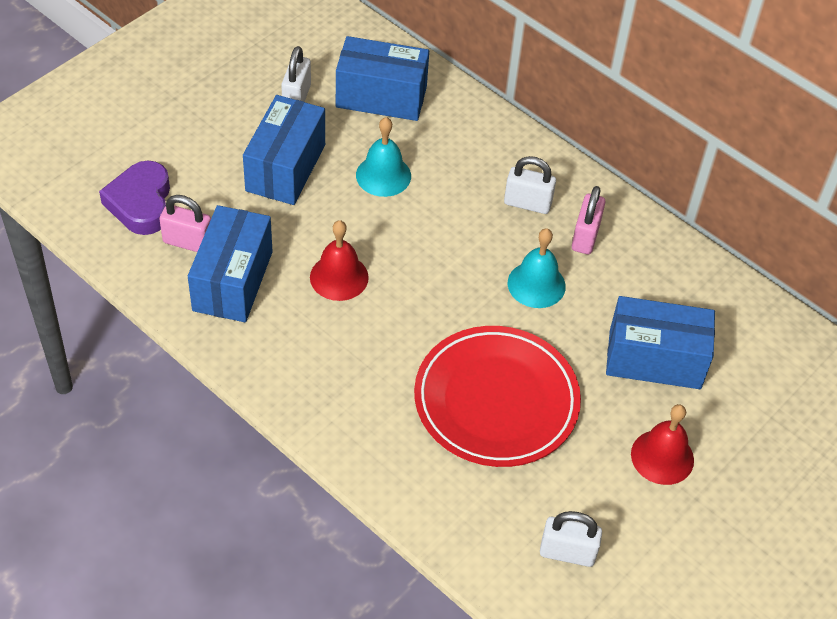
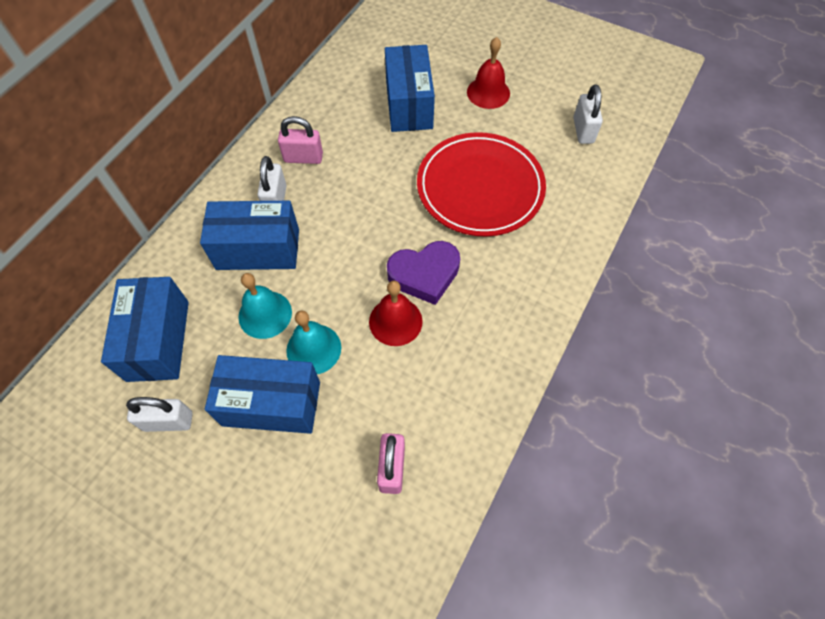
camera: 100 degrees left, 10 degrees up
(141, 203) = (352, 537): purple heart -> purple heart (424, 275)
(233, 281) = (427, 409): blue box -> blue box (258, 249)
(536, 284) = (361, 181): turquoise bell -> turquoise bell (313, 349)

